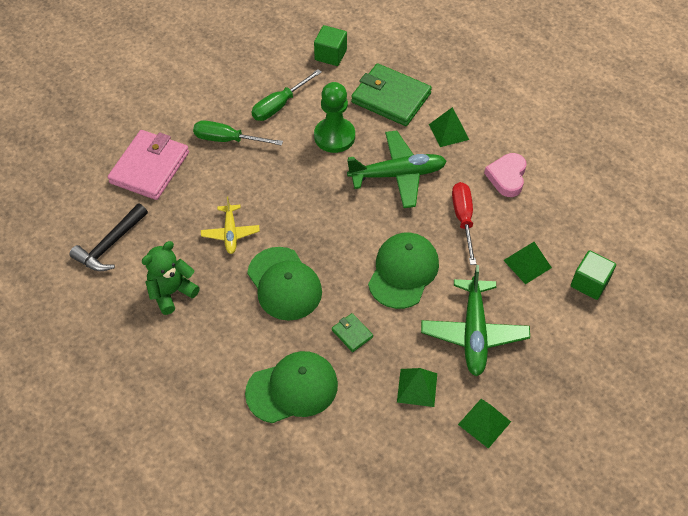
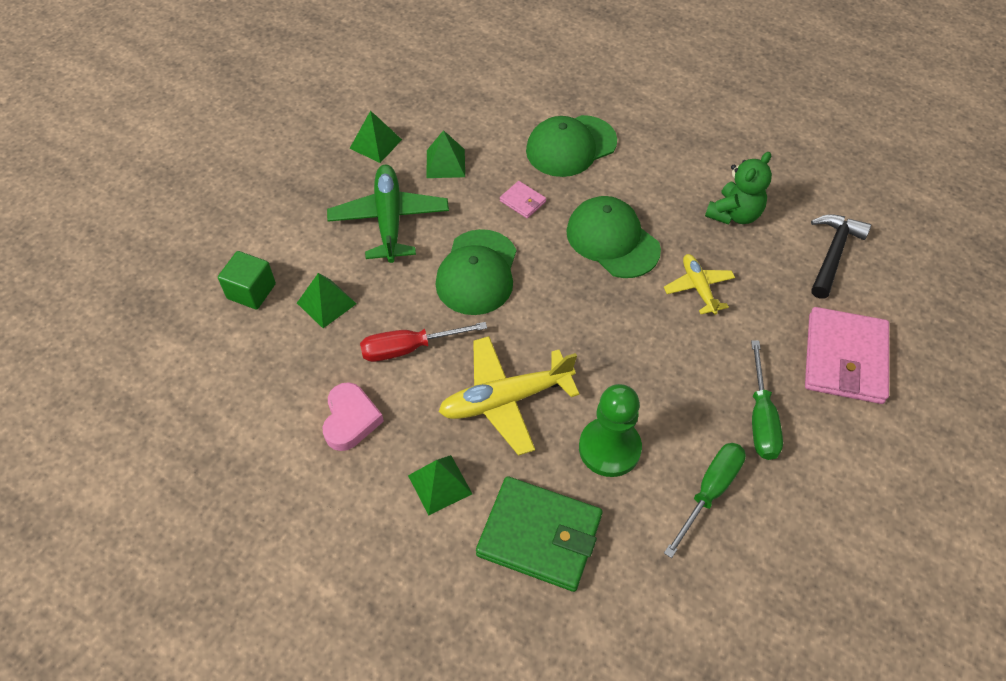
camera: 170 degrees right, 0 degrees up
(227, 140) = (761, 418): green screwdriver -> green screwdriver turned 90 degrees clockwise
(330, 55) = (662, 614): green cube -> none
(352, 333) = (522, 201): green wallet -> pink wallet
(397, 175) = (505, 400): green plane -> yellow plane
(463, 219) = (409, 348): red screwdriver -> red screwdriver turned 90 degrees clockwise

